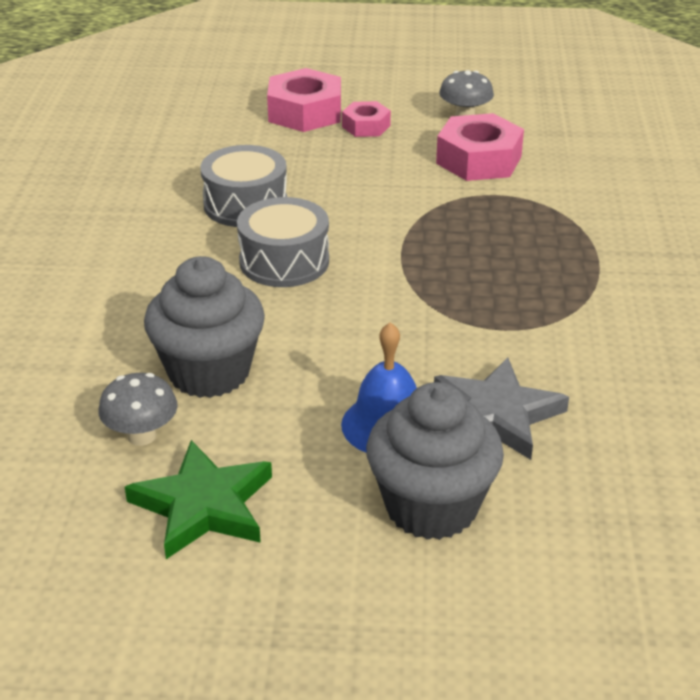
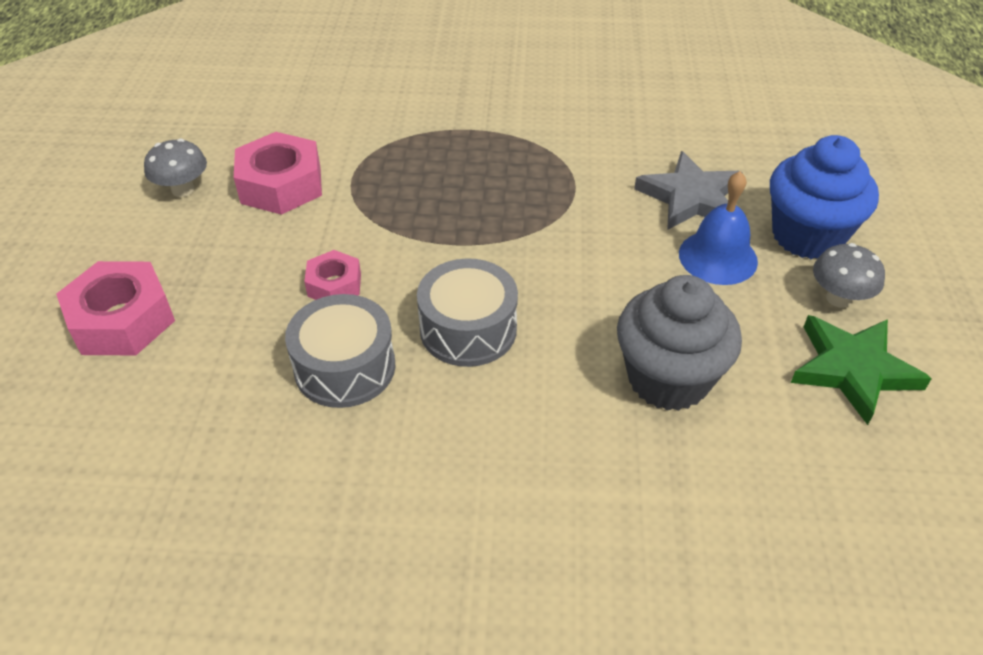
camera: 90 degrees left, 10 degrees up
(141, 436) = (775, 423): grey mushroom -> grey mushroom (838, 298)
(366, 126) = (179, 266): pink nut -> pink nut (334, 285)
(431, 507) = (807, 236): grey cupcake -> blue cupcake

